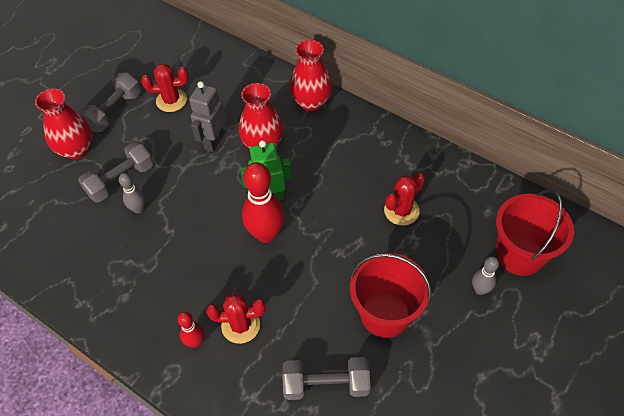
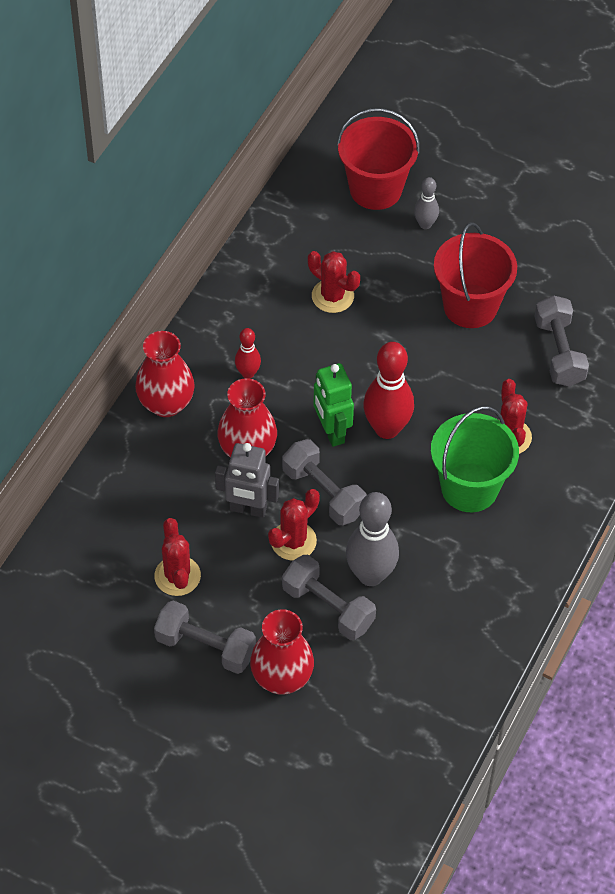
camera: 100 degrees left, 0 degrees up
(138, 209) = (370, 575): grey bowling pin -> grey bowling pin, size x1.90
(180, 165) = (293, 541): none -> red cactus
(195, 342) = (537, 477): red bowling pin -> red bowling pin (248, 373)
(197, 286) = (469, 487): none -> green bucket
(216, 187) = (323, 493): none -> grey dumbbell

